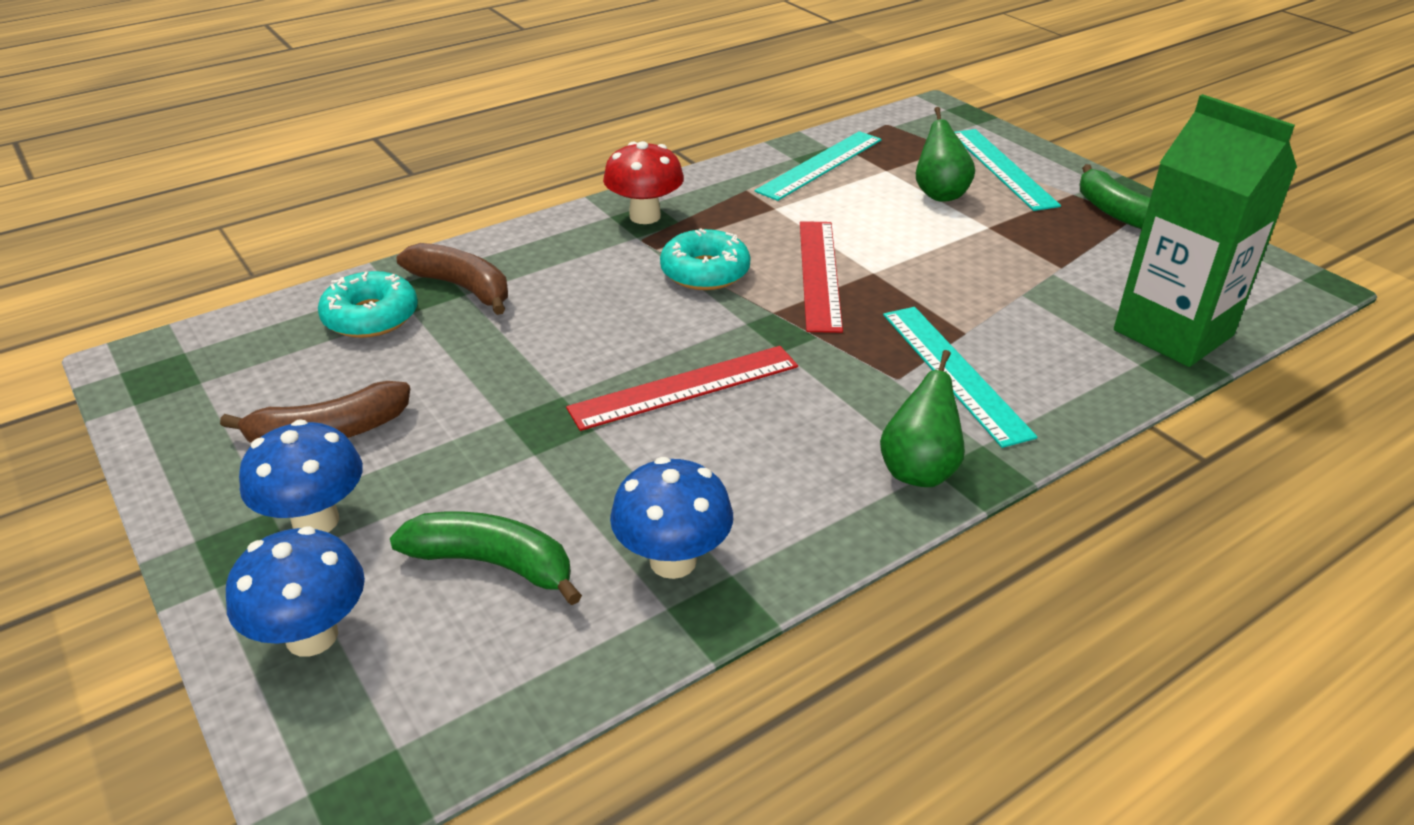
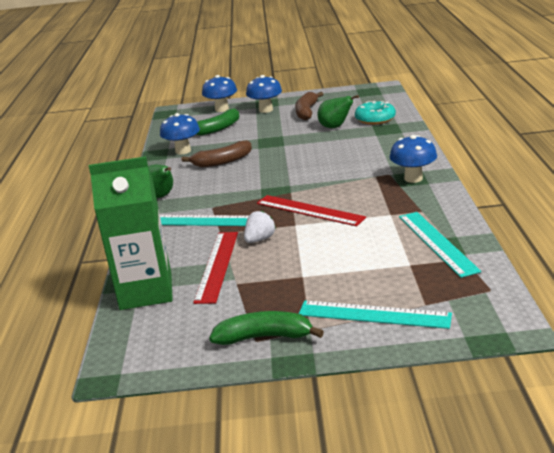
camera: 125 degrees right, 10 degrees down
(463, 287) = (381, 134): brown banana -> brown banana (222, 162)
(645, 216) = (413, 178): red mushroom -> blue mushroom
(685, 387) = (261, 165): red ruler -> red ruler (217, 266)
(705, 272) = (341, 183): turquoise donut -> none
(939, 194) = (358, 274): green pear -> green pear (335, 127)
(943, 288) = (260, 239): none -> white strawberry

